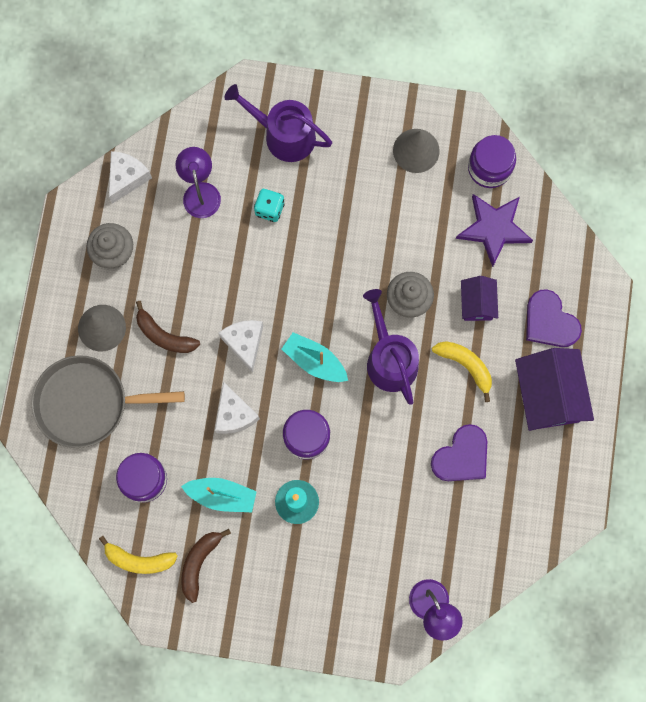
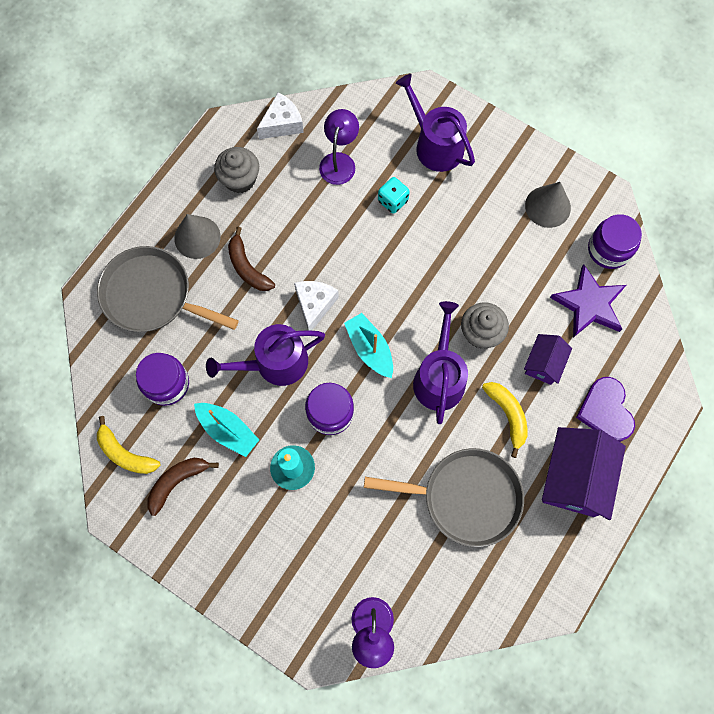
camera: 25 degrees right, 5 degrees down
(234, 414) = (275, 363): white cheese -> purple watering can
(462, 456) = (466, 497): purple heart -> grey pan

